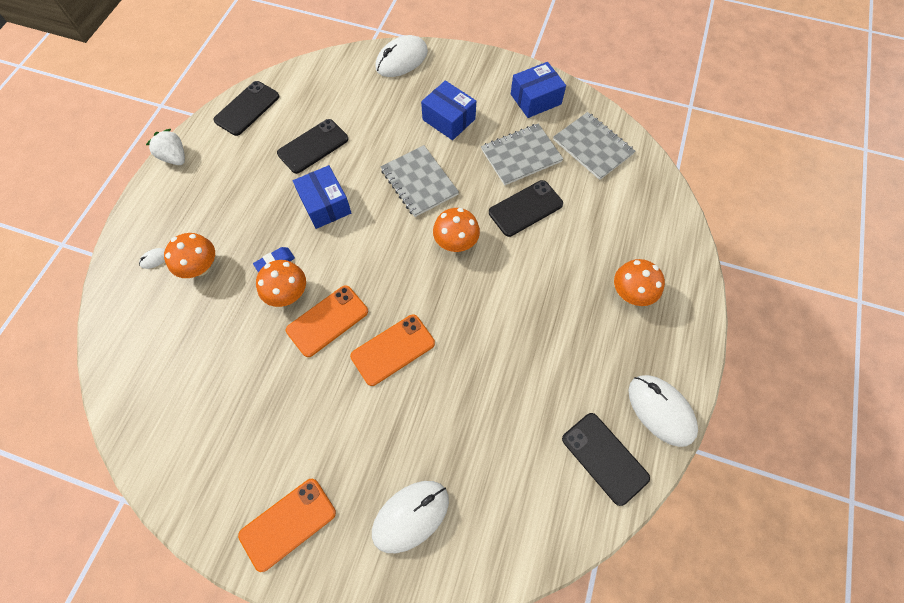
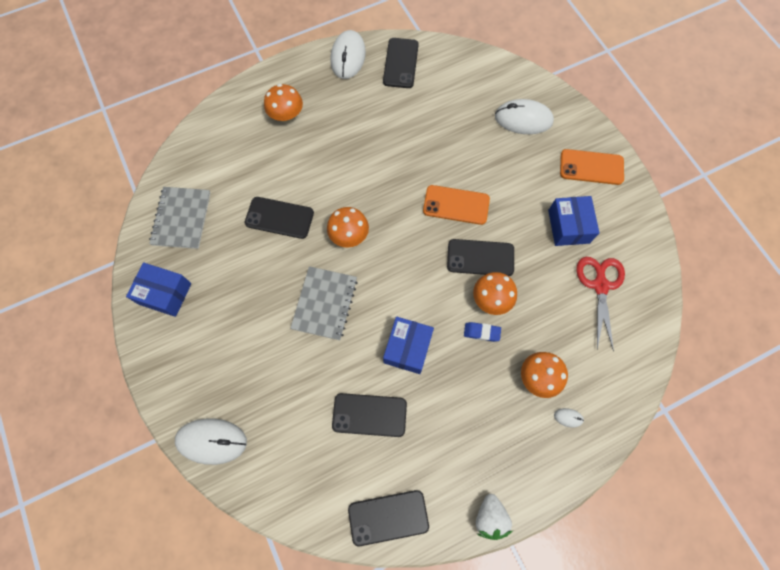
camera: 135 degrees left, 5 degrees up
(193, 392) = (600, 285): none -> red scissors
(327, 321) = (480, 258): orange phone -> black phone
(449, 119) = (245, 338): blue box -> blue box (568, 226)
(521, 156) = (234, 257): grey notebook -> none

